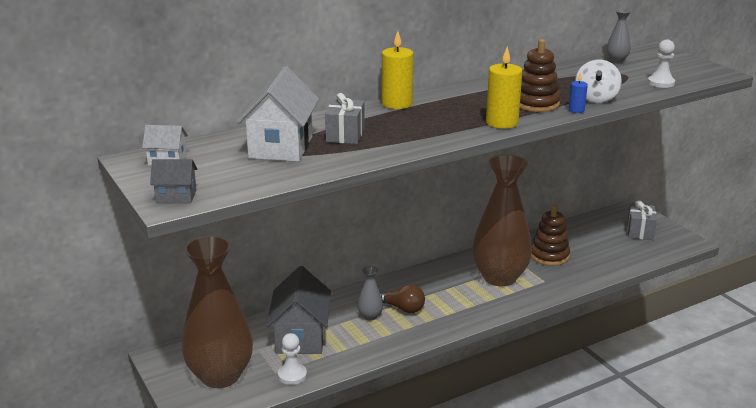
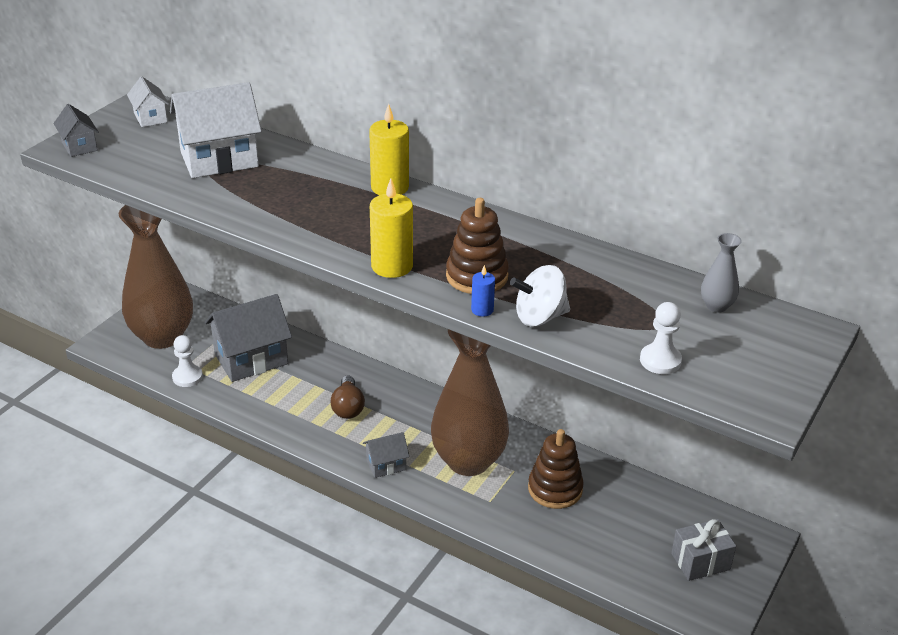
camera: 60 degrees right, 10 degrees up
(345, 135) = (276, 183): grey gift -> none
(370, 316) = (317, 390): grey vase -> none
(479, 310) = (386, 465): none -> grey house

